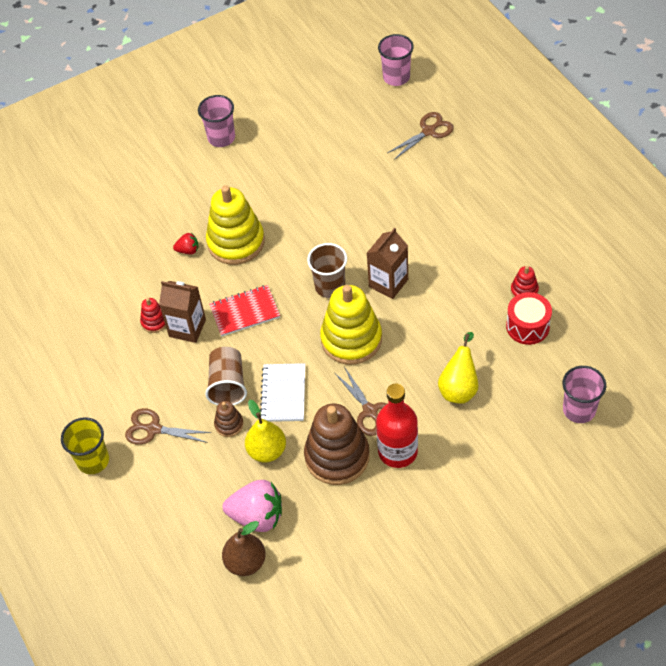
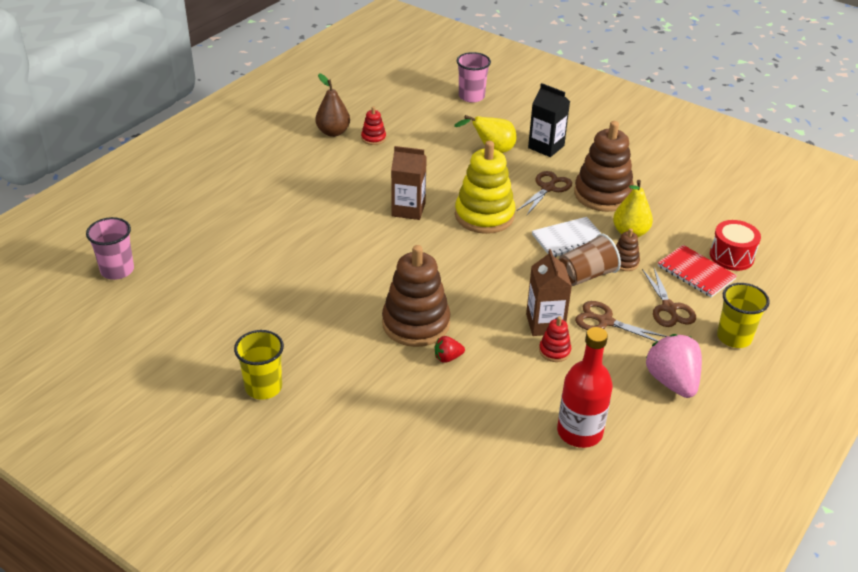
camera: 120 degrees left, 15 degrees down
(188, 250) = (448, 358): red strawberry -> red strawberry turned 75 degrees counterclockwise
(221, 138) = (263, 387): pink cup -> yellow cup
(236, 242) = (416, 323): yellow stacking toy -> brown stacking toy
(245, 312) = (499, 289): red notebook -> red notebook (696, 273)
(245, 562) = (732, 216): brown pear -> brown pear (333, 132)
(257, 516) = (690, 221): pink strawberry -> pink strawberry (672, 382)
(330, 286) = (434, 243): brown cup -> none
(398, 451) = (573, 166): red bottle -> red bottle (579, 432)
(429, 131) = (197, 229): brown scissors -> brown scissors (605, 321)
(445, 442) = (546, 147): none -> black carton
(527, 326) = (409, 130): red drum -> red drum (731, 256)

